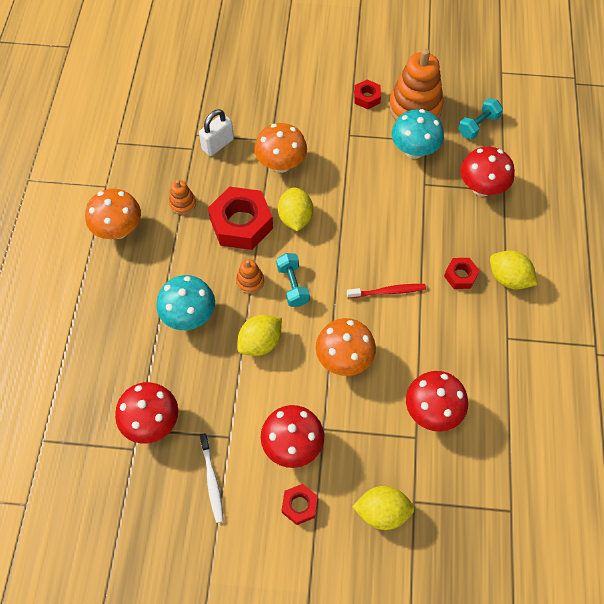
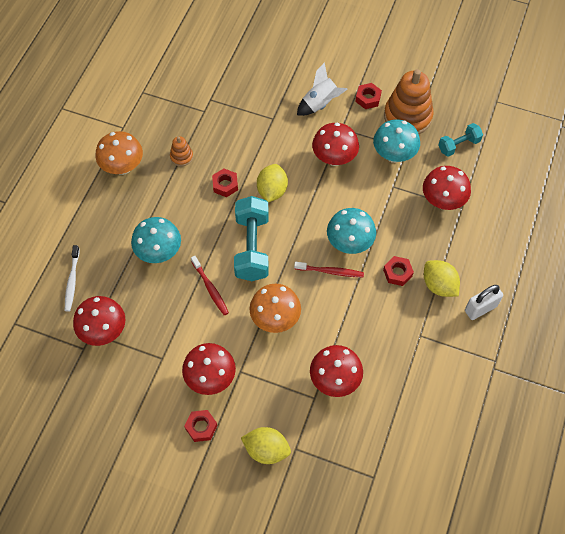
camera: 15 degrees right, 0 degrees up
(212, 481) = (137, 389): white toothbrush -> white toothbrush (72, 281)
(218, 144) = (226, 112): white padlock -> white padlock (480, 308)
(241, 224) = (225, 185): red nut -> red nut, size x0.50
(250, 281) = (217, 235): orange stacking toy -> none
(260, 343) = (210, 288): yellow lemon -> red toothbrush
(281, 164) = (274, 141): orange mushroom -> none
(293, 285) = (252, 247): turquoise dumbbell -> turquoise dumbbell, size x1.77
(318, 114) = (320, 104): none -> white rocket
(351, 168) = (334, 158): none -> red mushroom
(398, 256) = (349, 243): none -> turquoise mushroom

